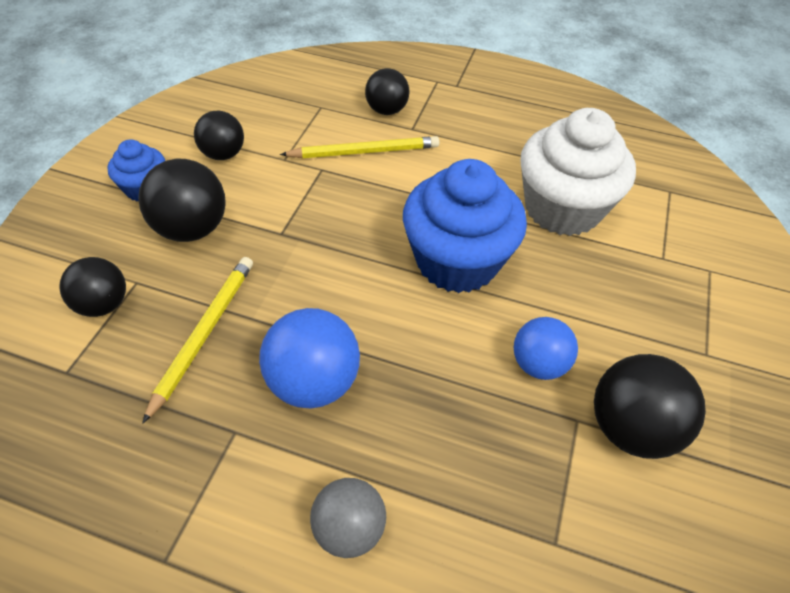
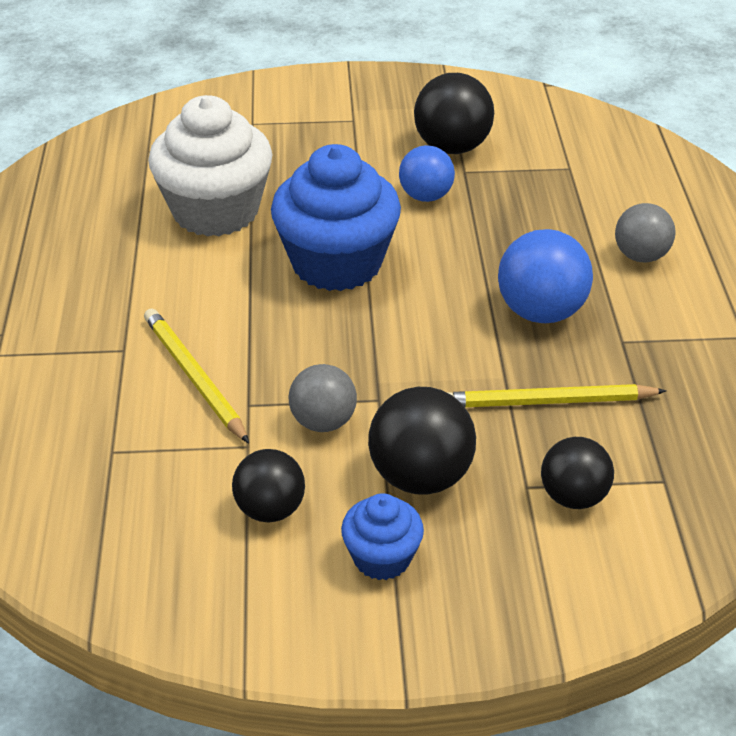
camera: 110 degrees left, 10 degrees down
(279, 198) = (323, 422): none -> grey ball
(386, 110) = (92, 383): black ball -> none

